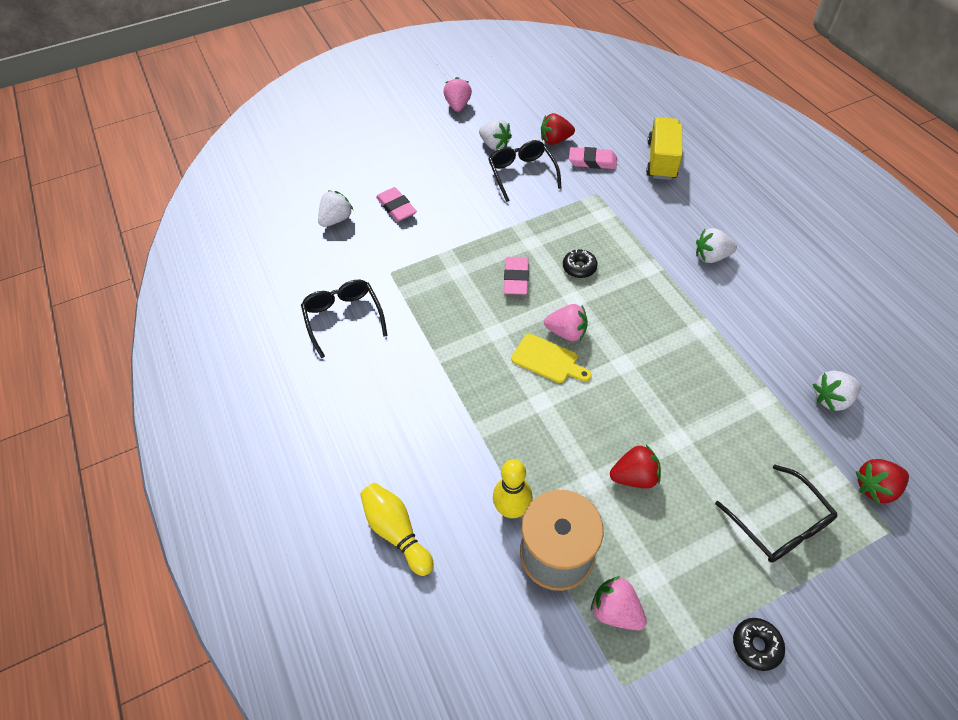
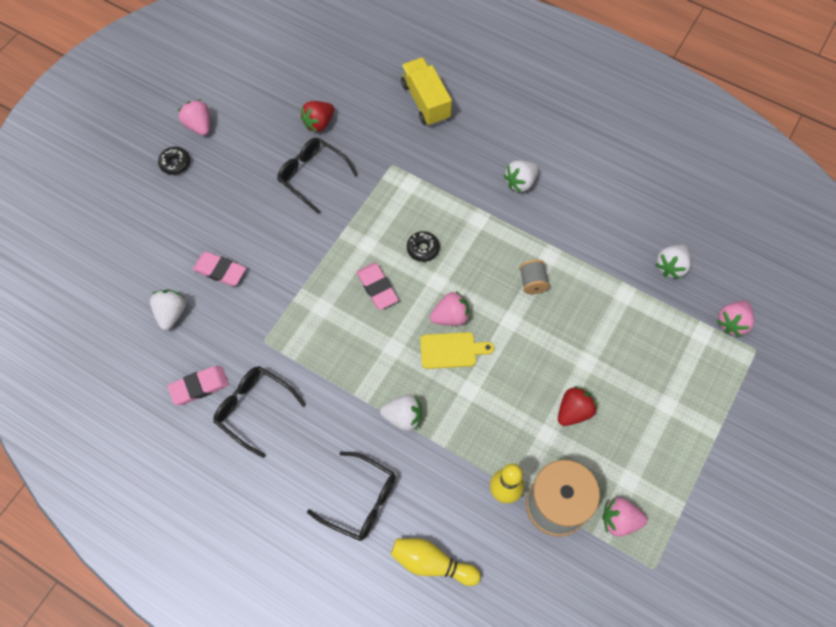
camera: 35 degrees left, 10 degrees up
(494, 145) = (266, 155): white strawberry -> white strawberry (403, 417)
(592, 161) = (366, 131): pink eraser -> pink eraser (199, 386)
(667, 342) = (532, 282): none -> grey spool
(756, 645) = (718, 486): black donut -> black donut (175, 163)
(779, 524) = (687, 388): black glasses -> black glasses (360, 500)
(875, 487) = (732, 323): red strawberry -> pink strawberry

